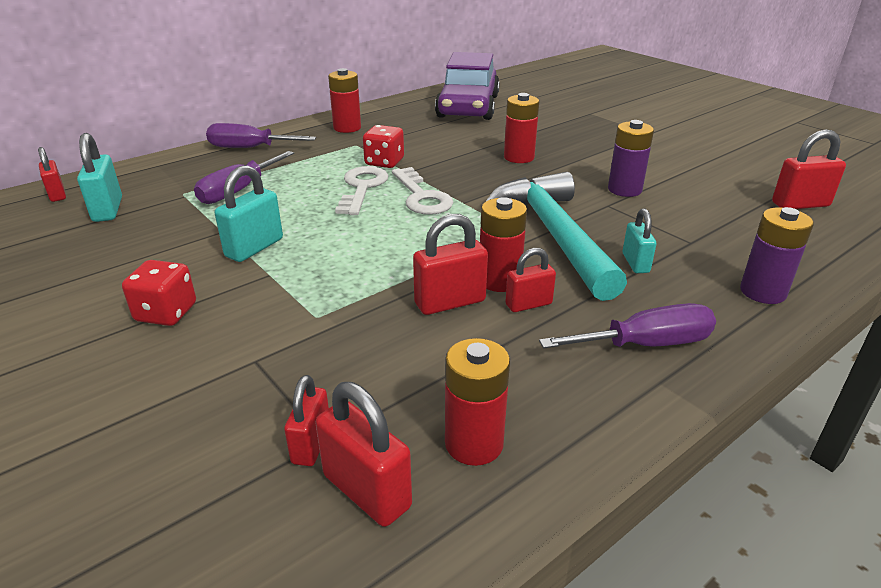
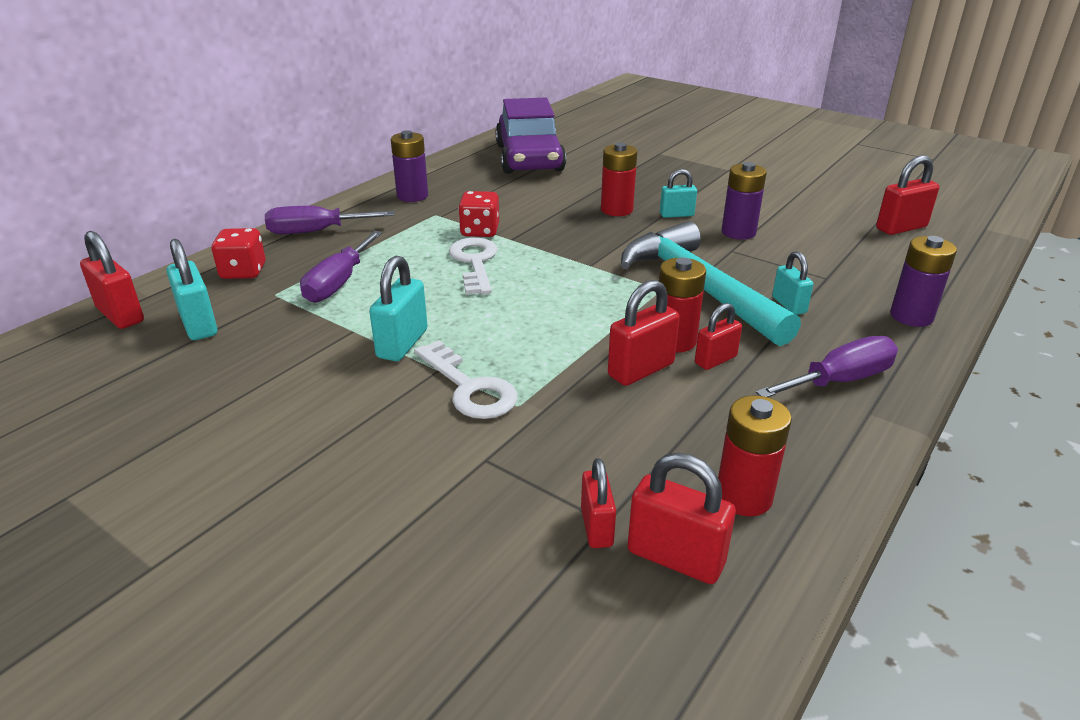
camera: 15 degrees left, 0 degrees up
(57, 194) = (120, 315): red padlock -> red padlock, size x1.52
(166, 313) = (355, 427): red dice -> red dice (243, 271)
(347, 128) = (412, 196): red battery -> purple battery
(422, 197) = (544, 264): white key -> white key (470, 388)
(573, 167) = (676, 215): none -> turquoise padlock

